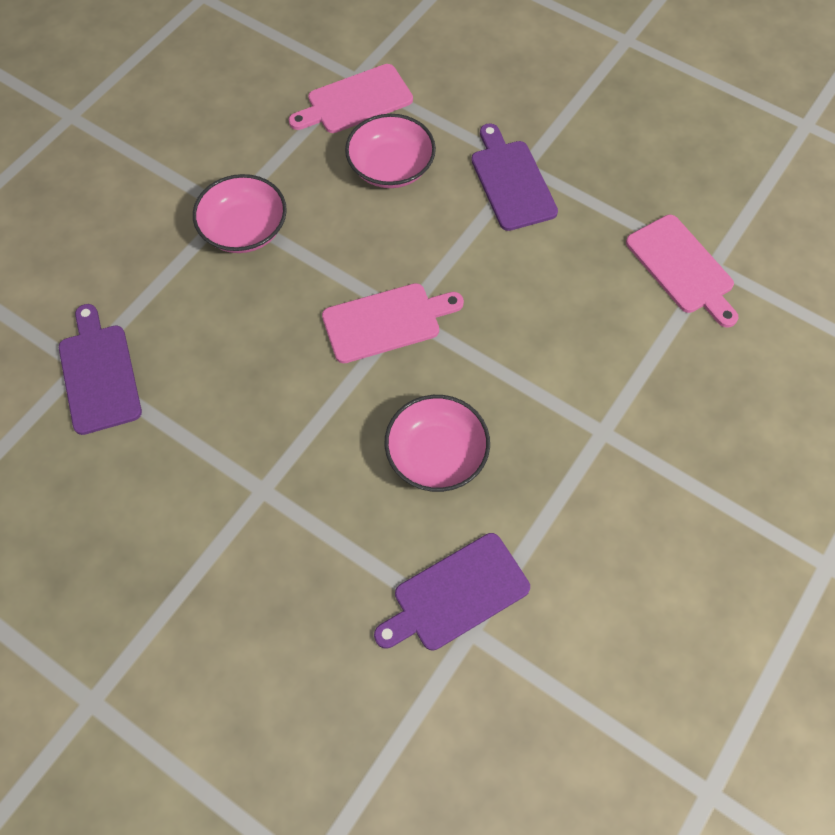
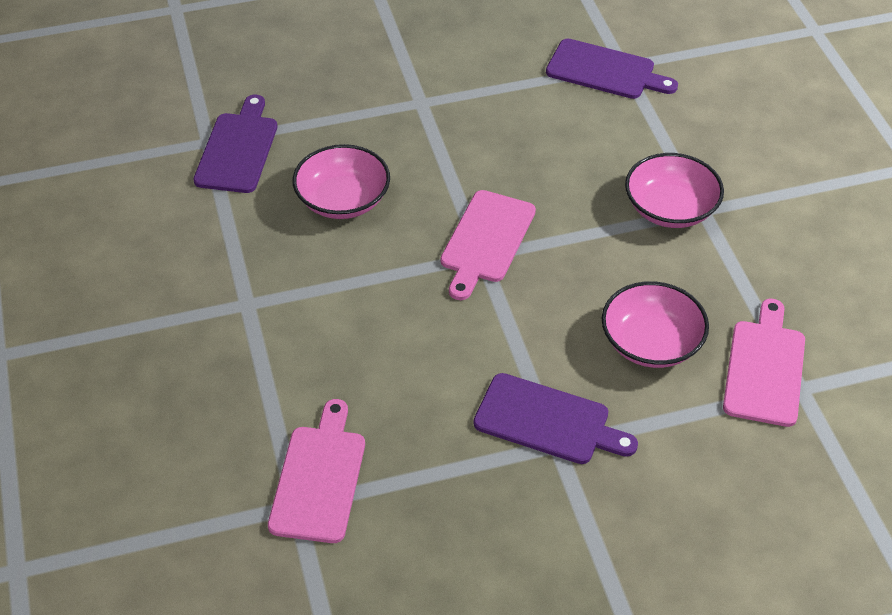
camera: 130 degrees right, 15 degrees down
(682, 268) = (319, 478): pink cutting board -> pink cutting board turned 90 degrees clockwise

